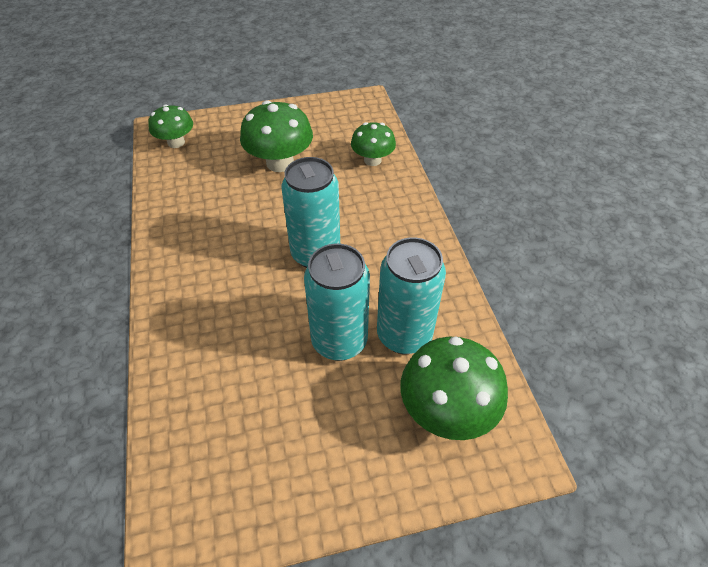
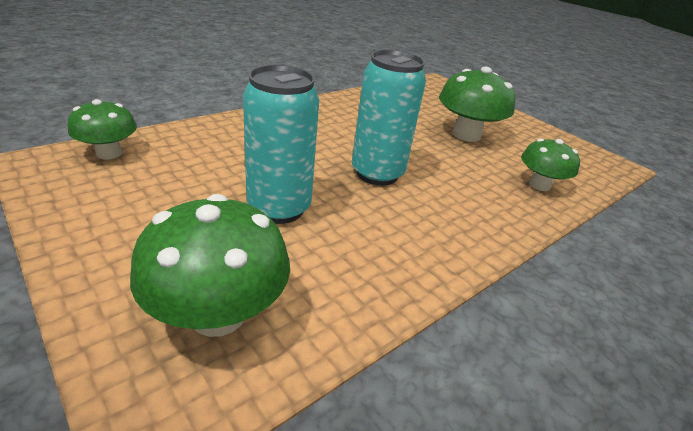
camera: 60 degrees right, 15 degrees down
(176, 142) = (430, 89): green mushroom -> green mushroom (109, 153)
(404, 335) = (313, 254): turquoise can -> none

